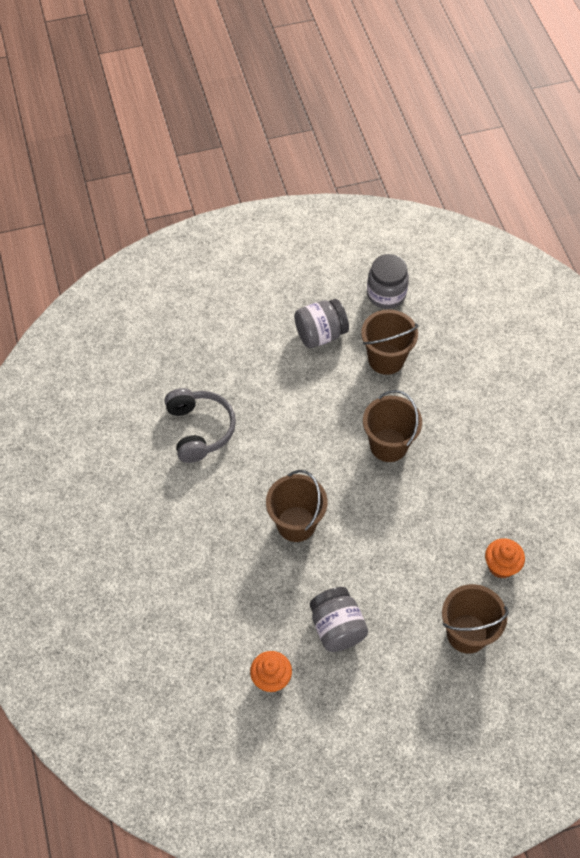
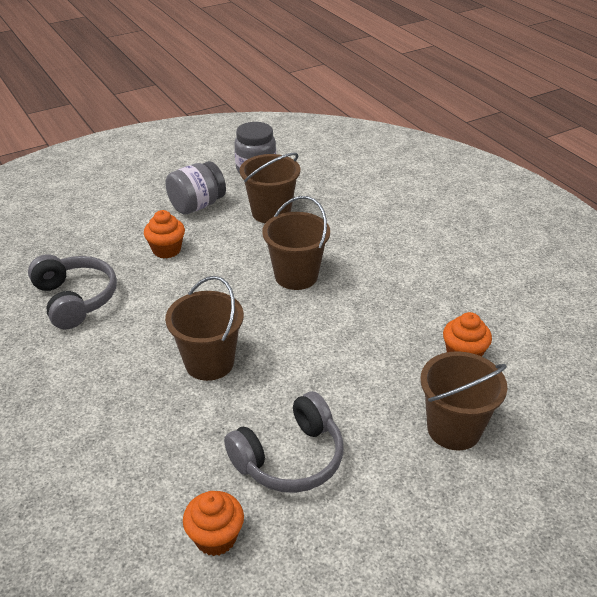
camera: 15 degrees left, 20 degrees down
(283, 387) = (166, 250): none -> orange cupcake
(337, 628) = (290, 458): grey jar -> grey headphones

